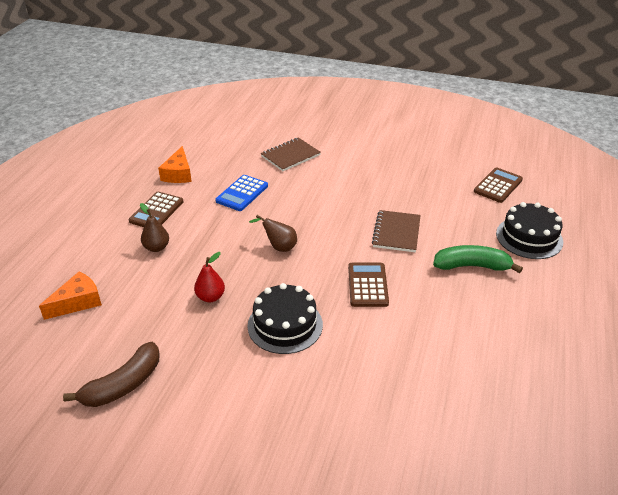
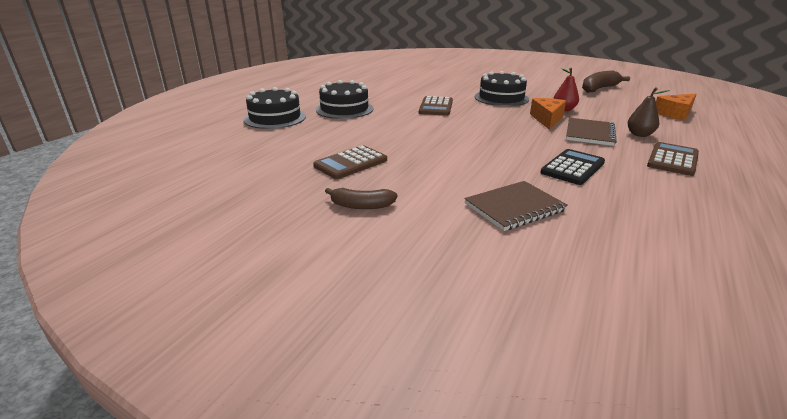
camera: 170 degrees left, 10 degrees down
(178, 174) = (688, 197): orange cheese -> orange cheese (547, 119)
(242, 193) = (572, 168): blue calculator -> black calculator
(279, 247) = (513, 127): brown pear -> none
(380, 148) = (361, 206): none -> brown banana
(396, 232) = (395, 128): brown notebook -> brown notebook (589, 133)
(472, 266) = (344, 109): green banana -> black cake
(498, 186) = (247, 151): brown calculator -> brown calculator (350, 163)

